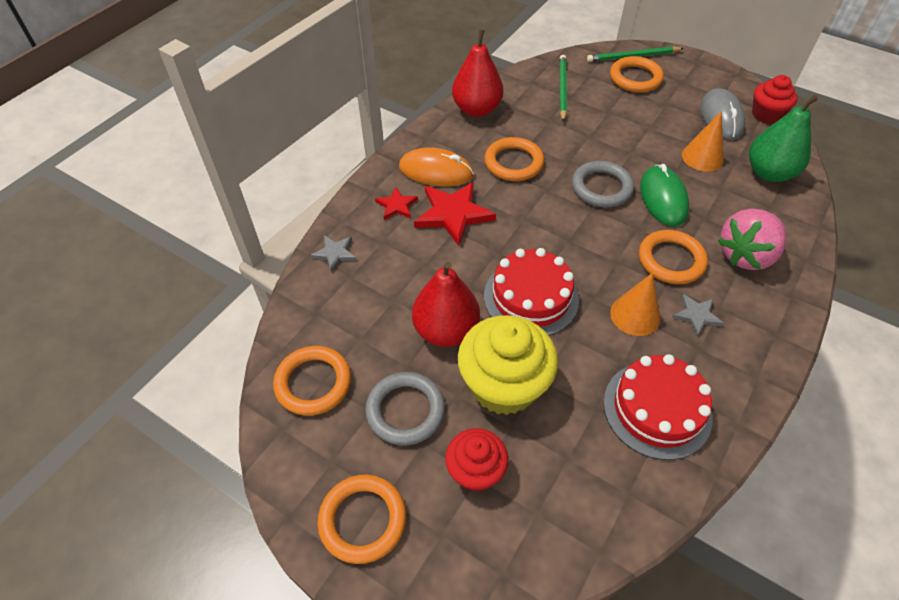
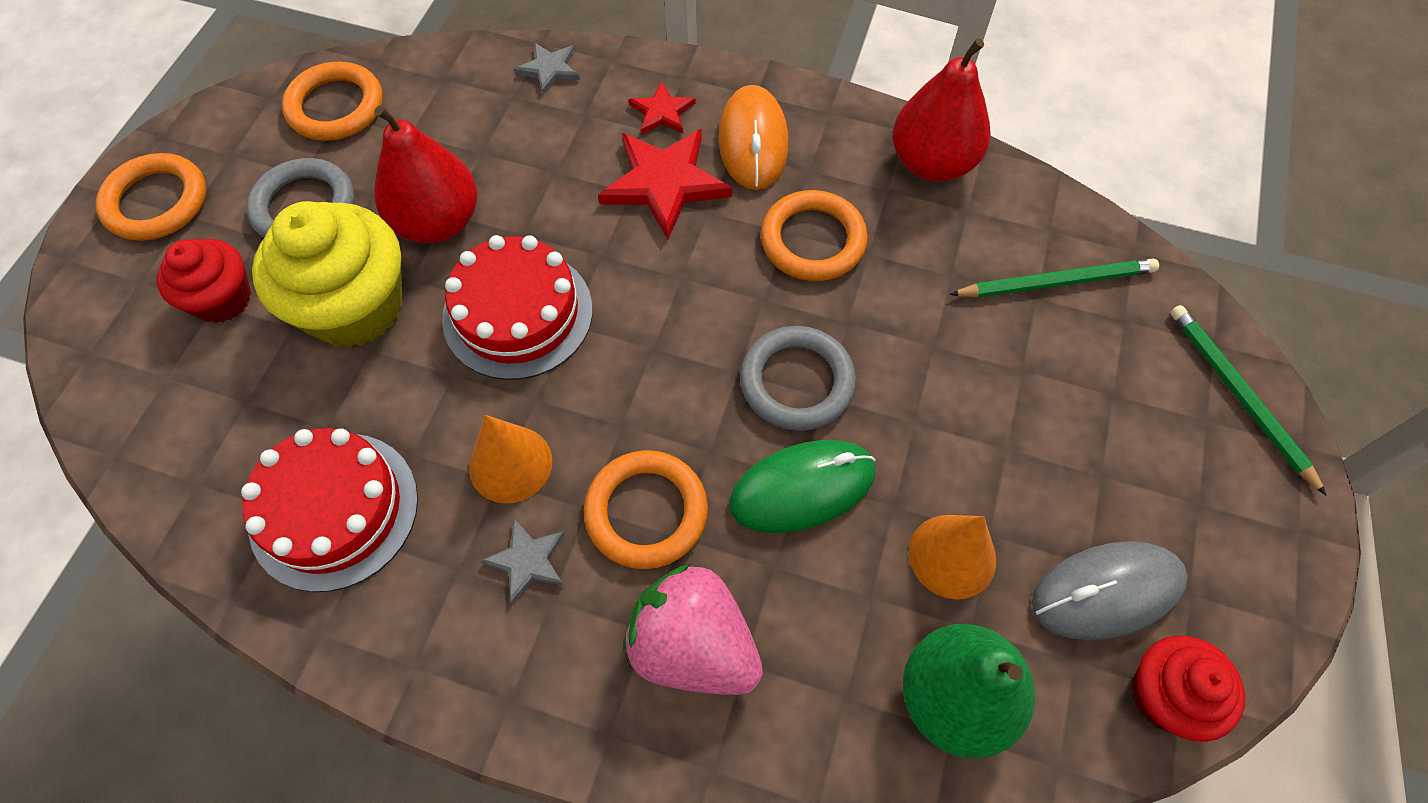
camera: 75 degrees right, 10 degrees up
(635, 78) = (1161, 408): orange ring -> none

